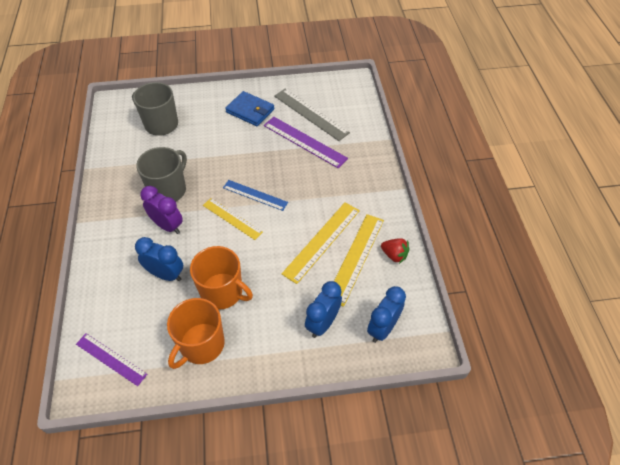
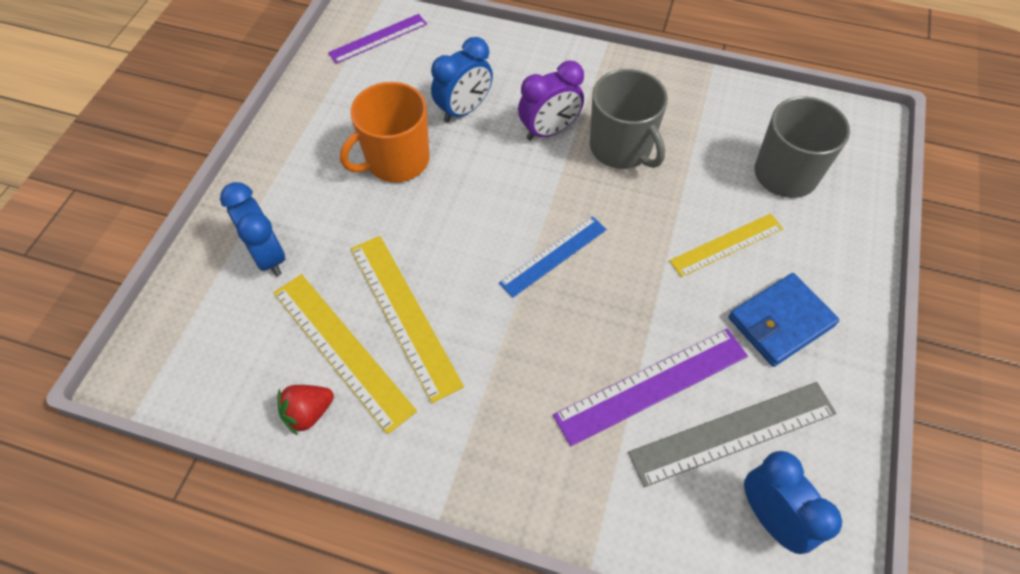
camera: 115 degrees right, 5 degrees up
(201, 345) = (335, 119): orange mug -> none
(232, 218) = (520, 210): yellow ruler -> yellow ruler (727, 245)
(383, 328) = (204, 328): blue clock -> blue clock (770, 517)

